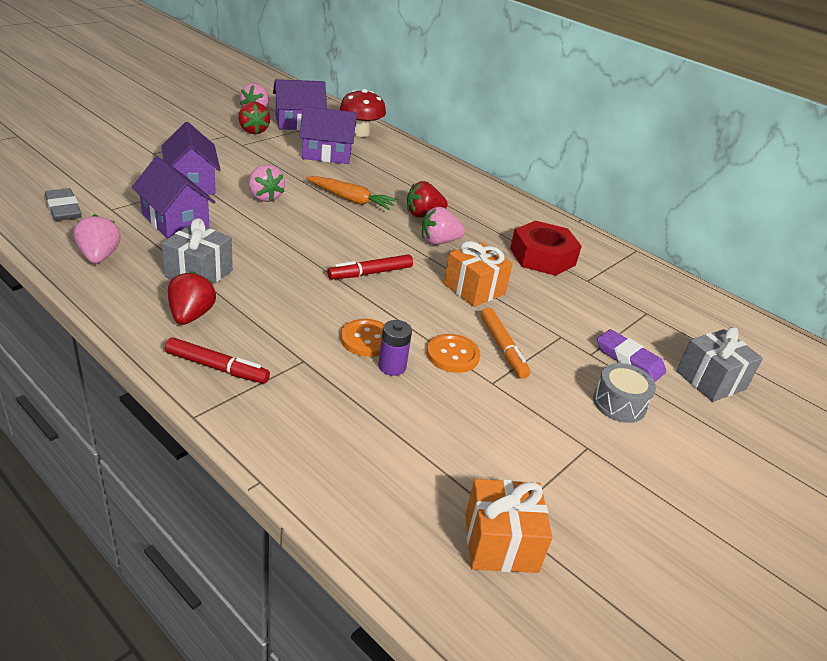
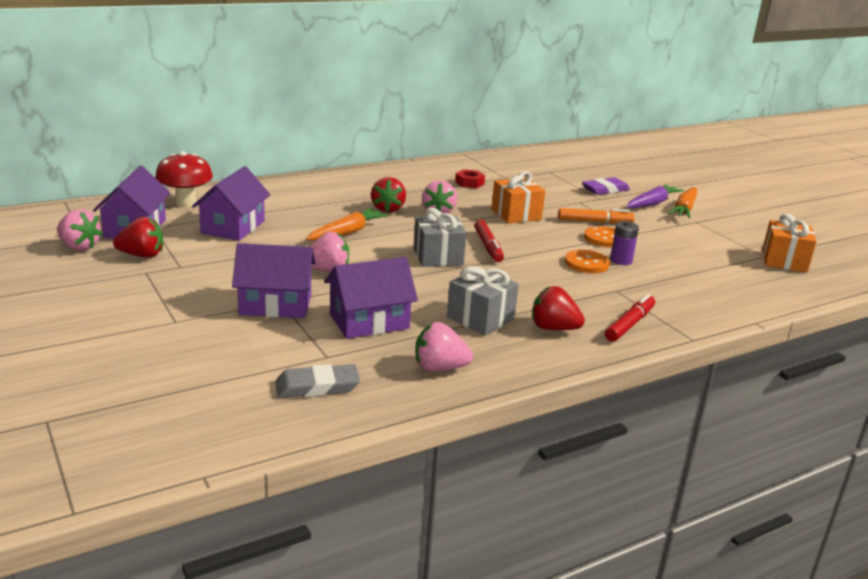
camera: 70 degrees left, 10 degrees down
(542, 256) = (469, 183): red nut -> red nut, size x0.51
(619, 403) = (652, 203): grey drum -> purple carrot
(629, 437) = (684, 209): none -> orange carrot
(711, 380) = (625, 175): grey gift -> grey gift (438, 257)

